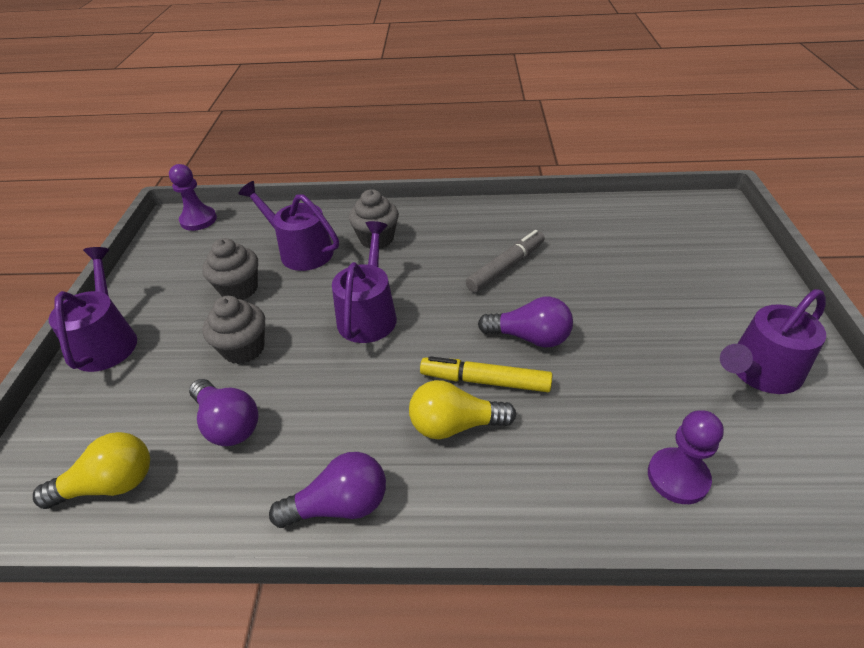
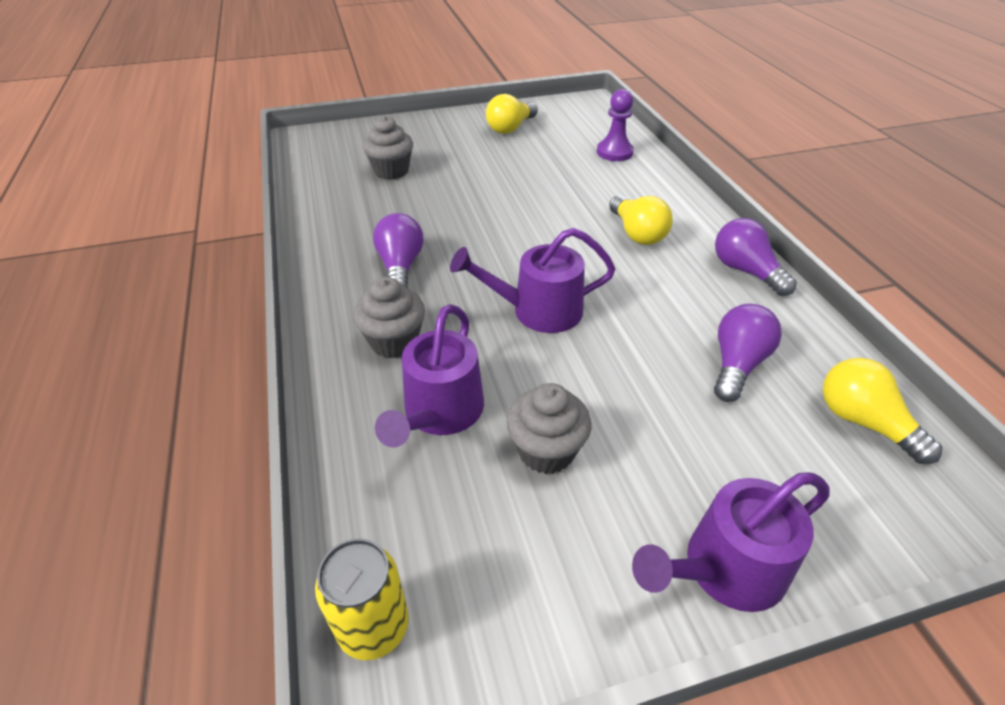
camera: 110 degrees left, 0 degrees up
(198, 220) = (373, 627): purple pawn -> yellow can
(244, 349) = (643, 396): grey cupcake -> grey cupcake (391, 171)
(485, 381) = (584, 226): yellow marker -> none
(506, 267) = (427, 235): grey marker -> none
(530, 337) = (522, 211): purple light bulb -> purple light bulb (400, 267)
(759, 372) = (510, 128): purple watering can -> yellow light bulb

